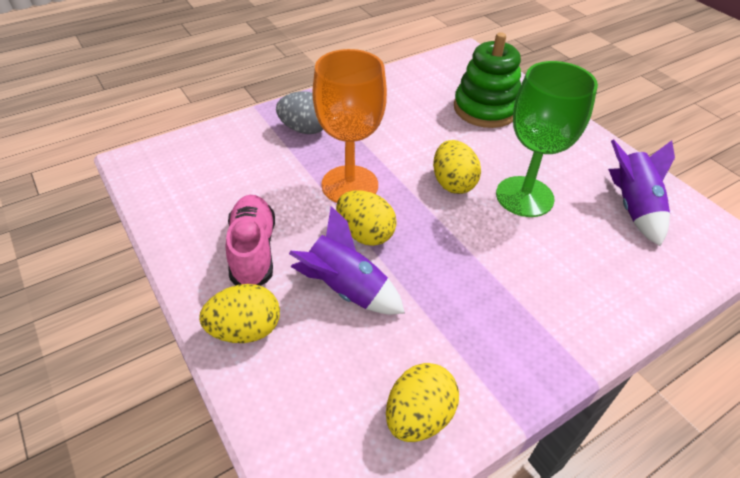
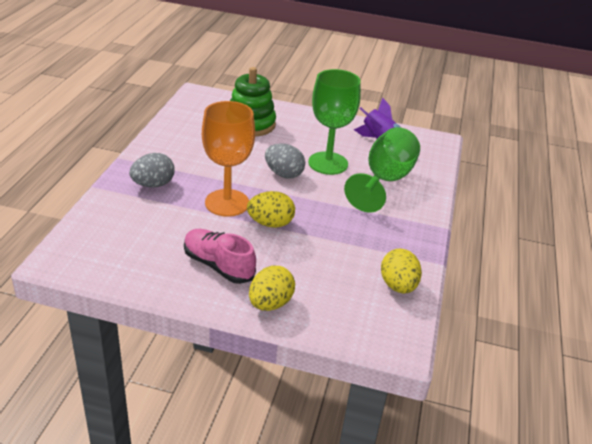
camera: 45 degrees left, 10 degrees down
(346, 289) = (296, 255): purple rocket -> none
(453, 183) = (283, 174): yellow egg -> grey egg
(576, 258) = (384, 181): none -> green goblet

